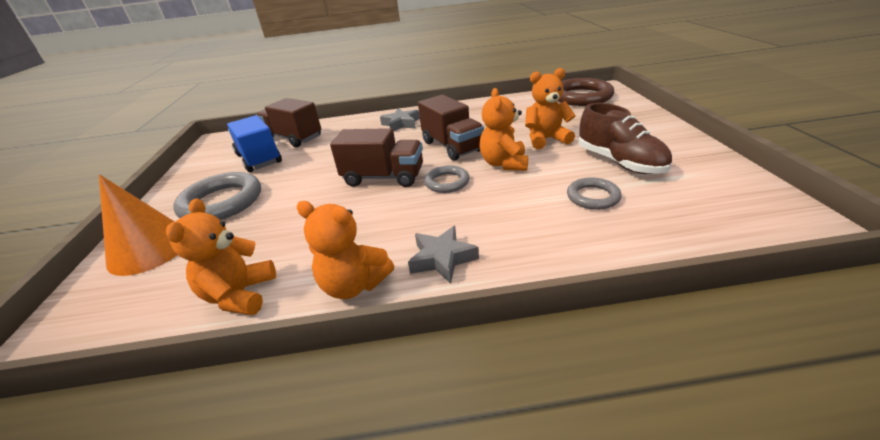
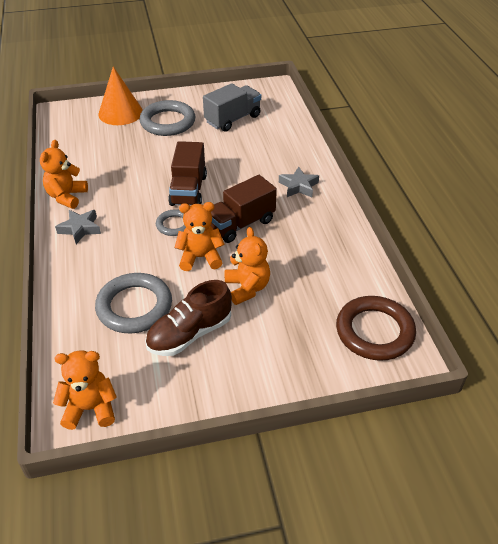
camera: 80 degrees right, 10 degrees up
(240, 295) = (70, 158): orange teddy bear -> orange teddy bear (90, 408)
(259, 159) = (233, 119): blue truck -> grey truck
(293, 138) = (272, 126): brown truck -> none
(593, 197) = (134, 307): grey ring -> grey ring, size x1.82

